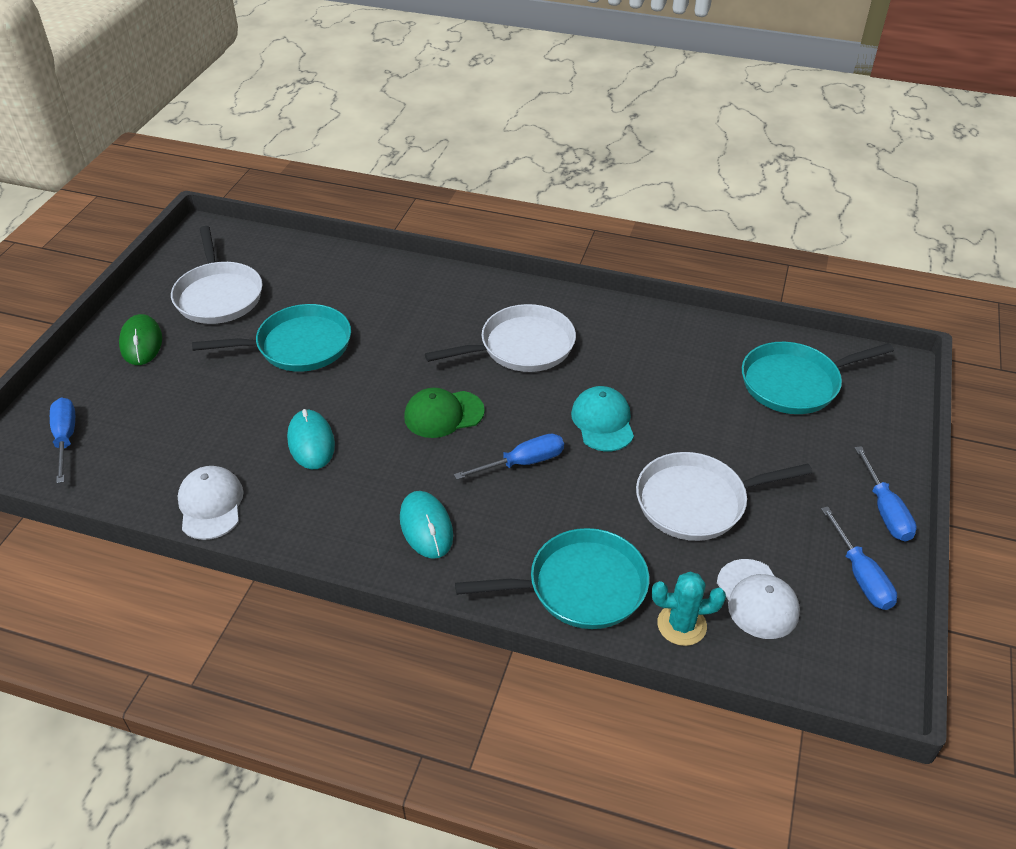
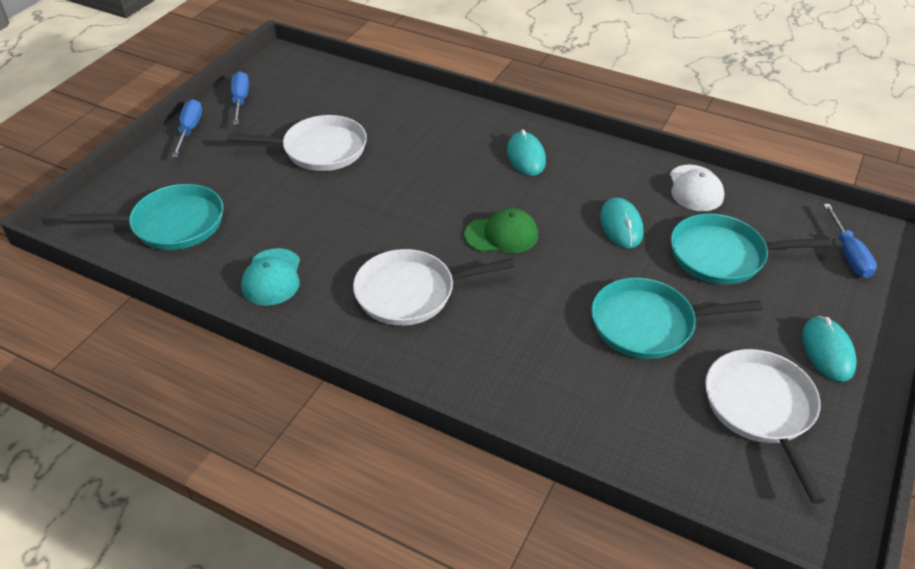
camera: 170 degrees left, 0 degrees up
(141, 342) = (827, 351): green mouse -> turquoise mouse
(523, 463) = (442, 189): blue screwdriver -> none
(580, 586) = (425, 114): turquoise pan -> turquoise pan (722, 255)
(603, 421) = (362, 212): turquoise cap -> turquoise cap (272, 277)
(681, 625) = (370, 91): turquoise cactus -> none
(757, 599) = (315, 97): white cap -> none

